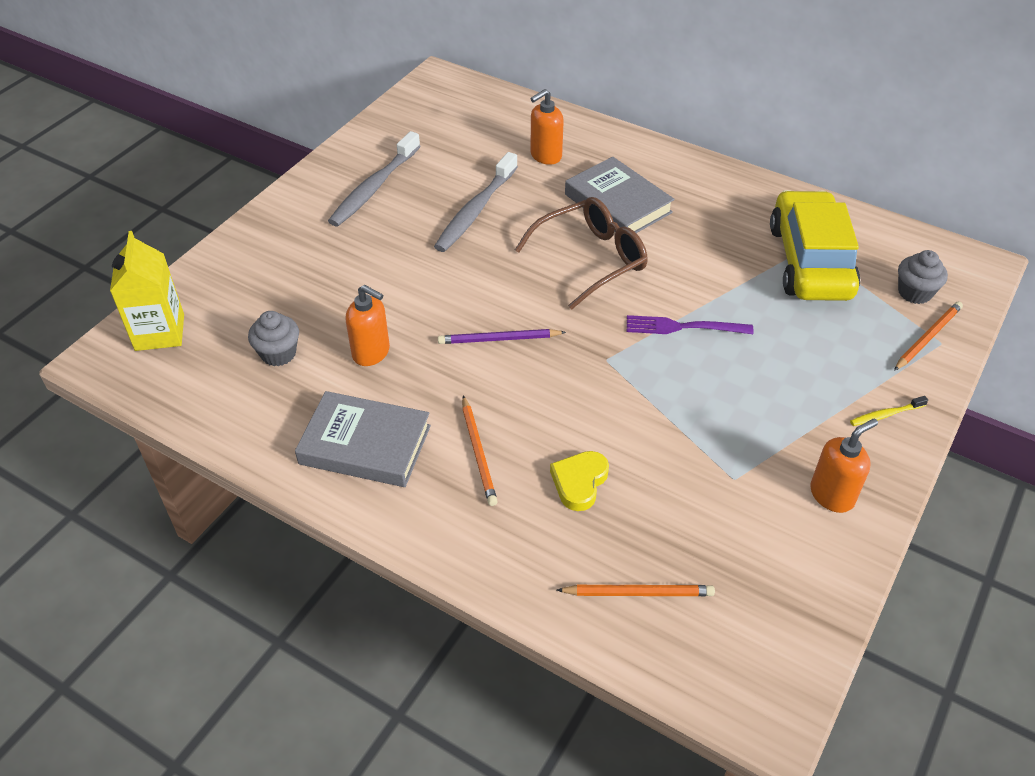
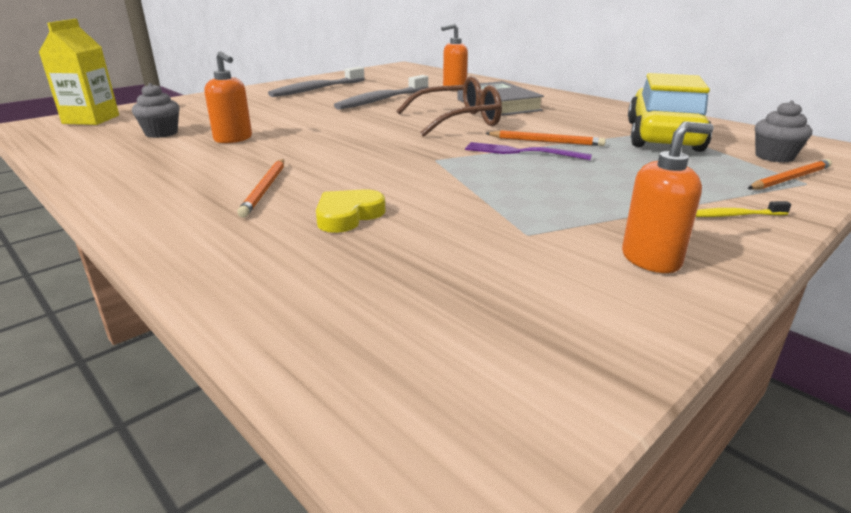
camera: 15 degrees right, 20 degrees down
(365, 444) = (169, 175): grey book -> none
(499, 339) = (346, 143): purple pencil -> none
(638, 592) = (346, 299): orange pencil -> orange pencil (546, 141)

